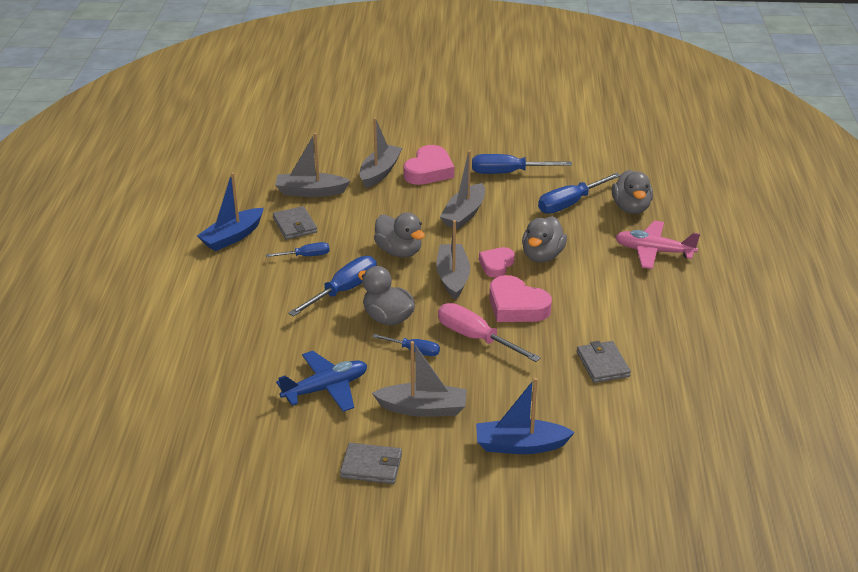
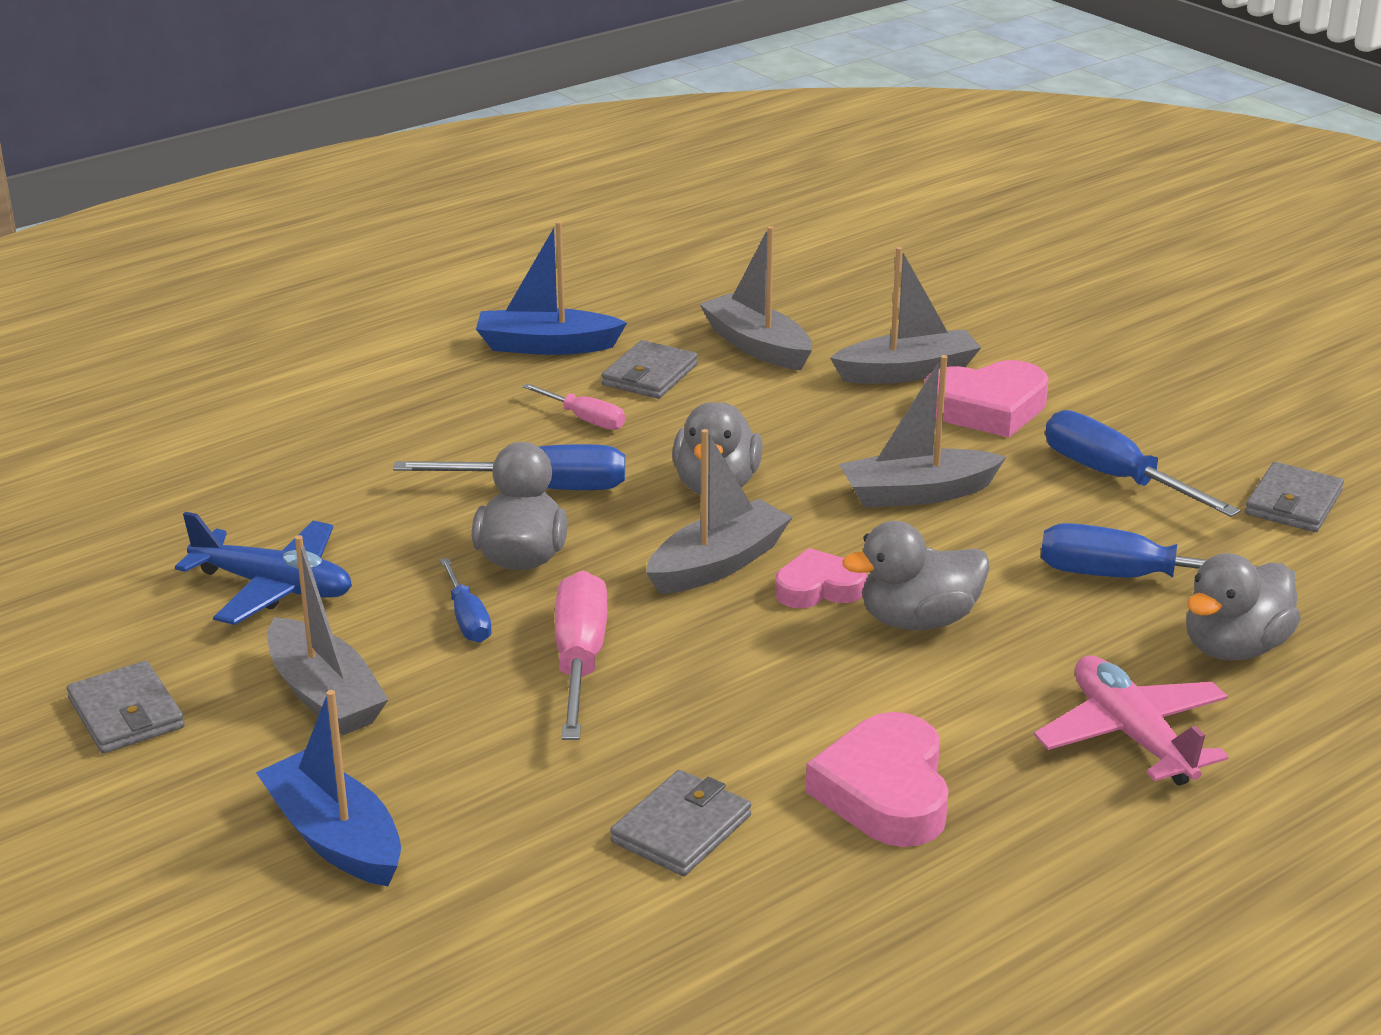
camera: 50 degrees right, 5 degrees down
(306, 256) = (584, 419): blue screwdriver -> pink screwdriver
(516, 306) = (727, 661): pink heart -> pink heart (885, 792)
(567, 152) = (1293, 503): none -> grey wallet

